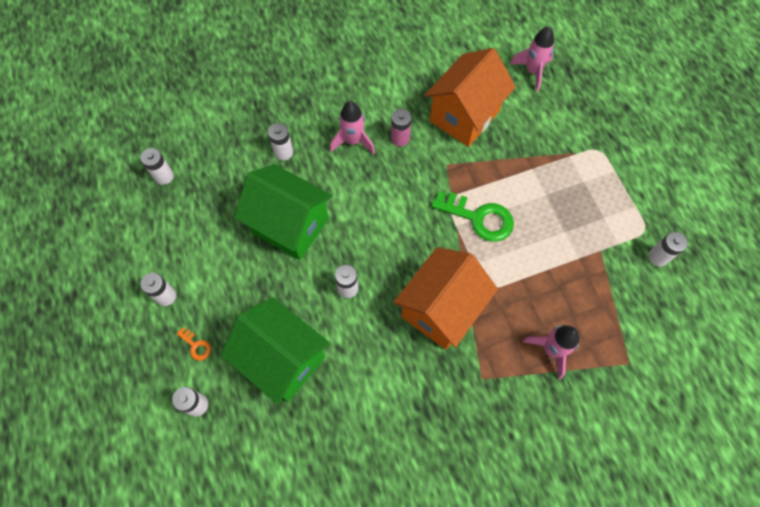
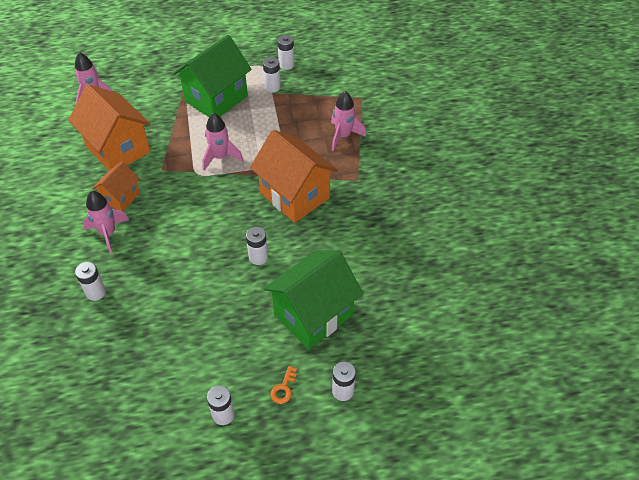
camera: 80 degrees left, 15 degrees down
(164, 176) = (77, 410): white battery -> white battery (272, 87)
(196, 346) = (283, 388): orange key -> orange key turned 150 degrees clockwise
(290, 226) = (180, 295): green house -> green house (216, 99)
(400, 138) = (121, 197): pink battery -> orange house
(478, 218) = (220, 157): green key -> pink rocket

